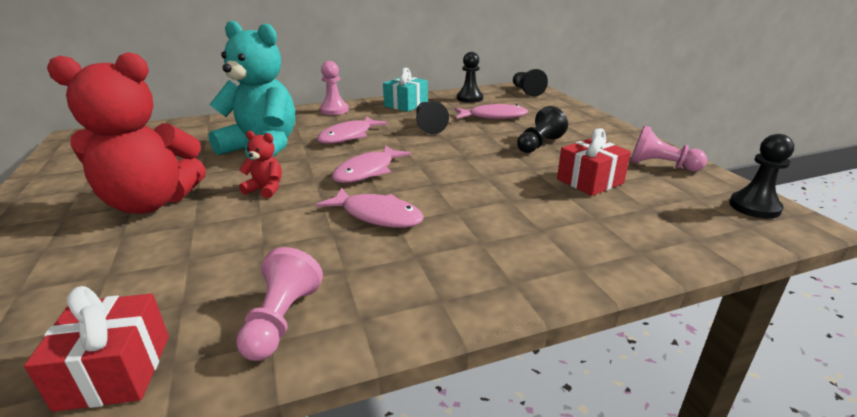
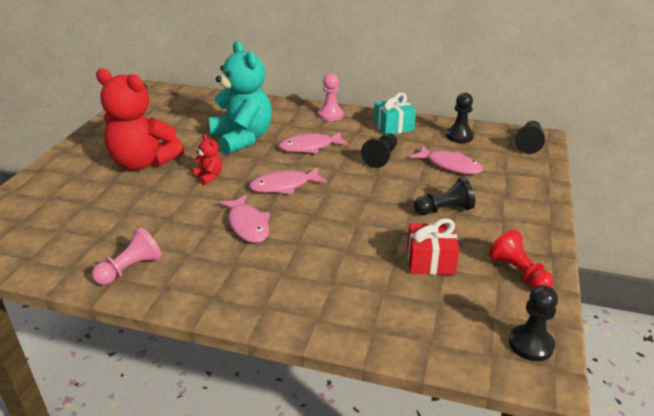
camera: 35 degrees right, 5 degrees up
(115, 371) = (50, 260): red gift -> none
(661, 165) = (518, 273): pink pawn -> red pawn

